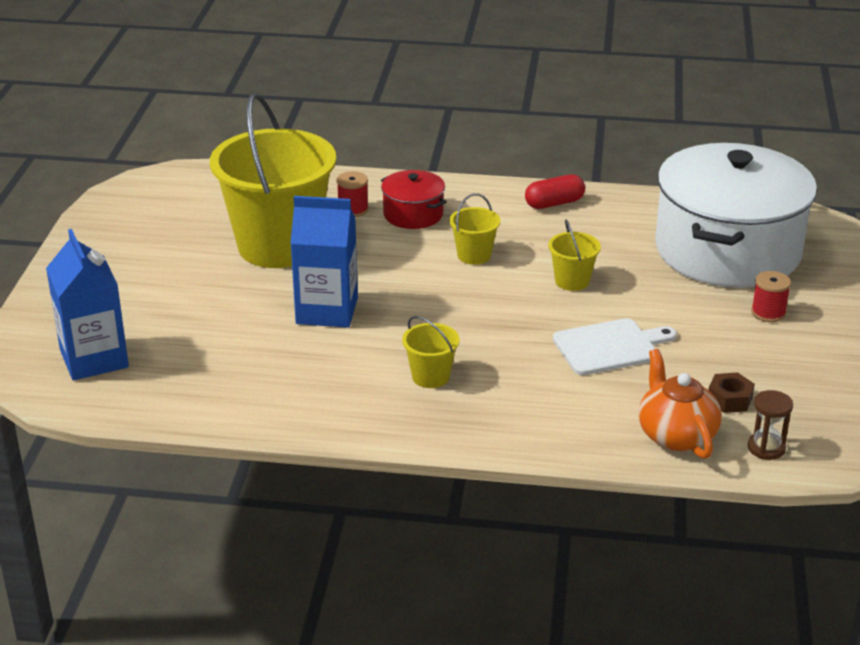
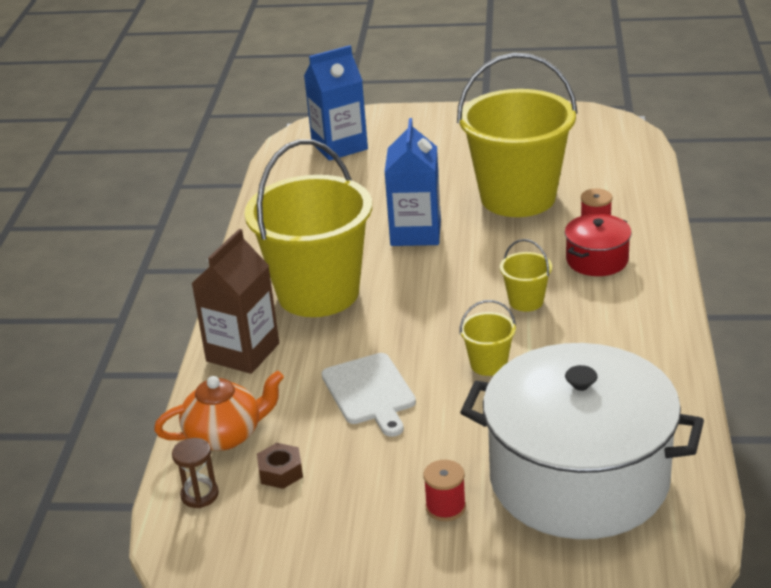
camera: 90 degrees right, 0 degrees up
(430, 377) = (318, 293): yellow bucket -> yellow bucket, size x2.45
(535, 427) = (243, 352): none -> brown carton
(554, 203) = (650, 346): red capsule -> none

